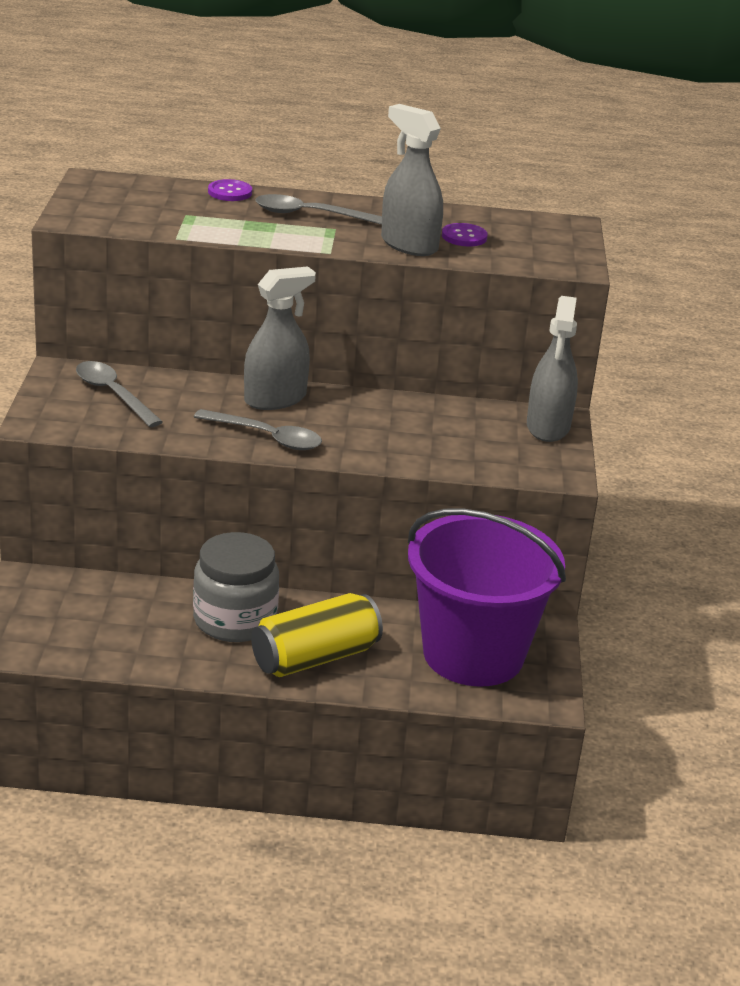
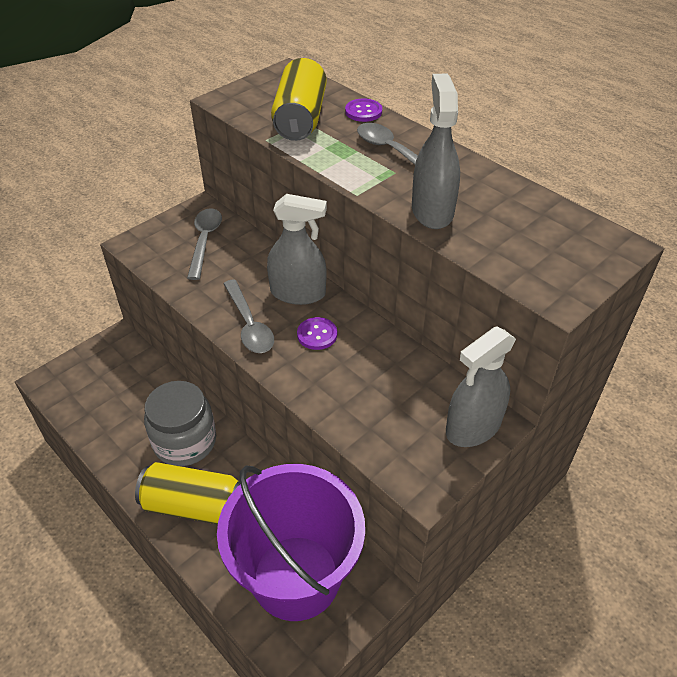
camera: 45 degrees right, 15 degrees up
(179, 213) = (300, 118): none -> yellow can
(464, 237) = (493, 221): purple button -> purple button (317, 334)

